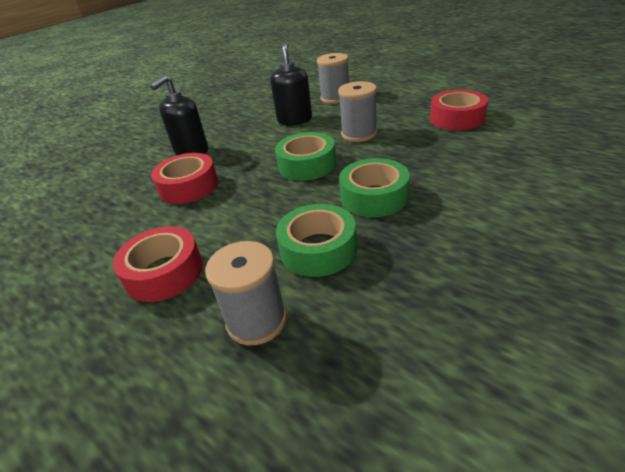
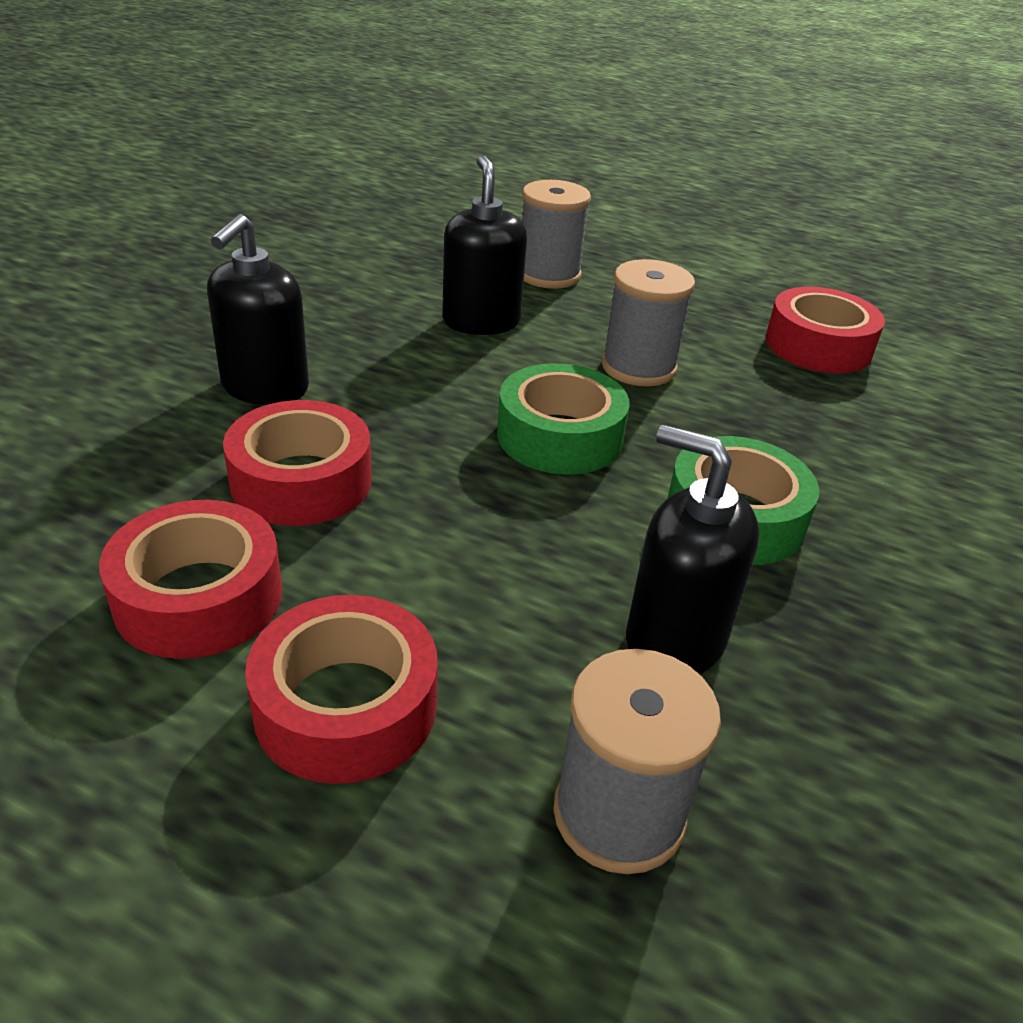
camera: 20 degrees left, 0 degrees up
(128, 231) = (199, 597): none -> red tape
(318, 249) = (674, 640): green tape -> black soap dispenser

